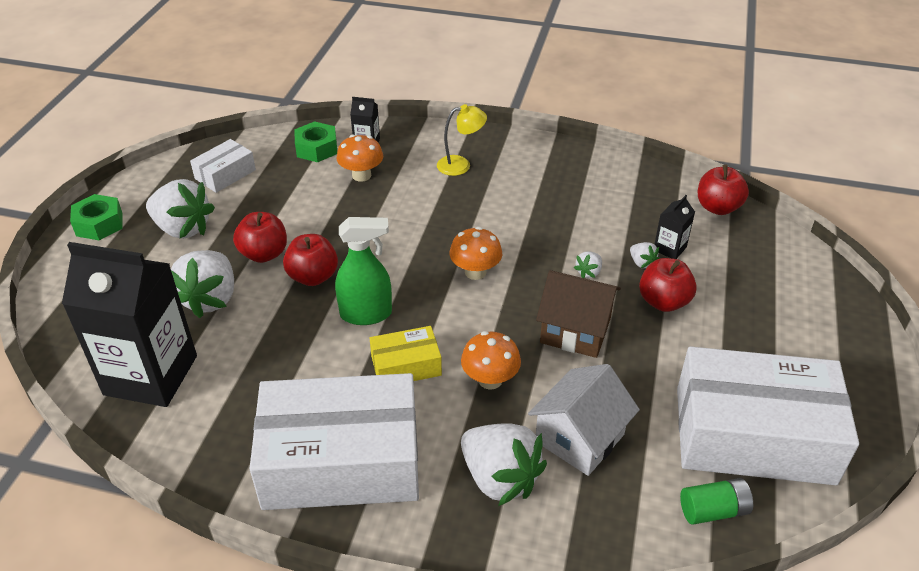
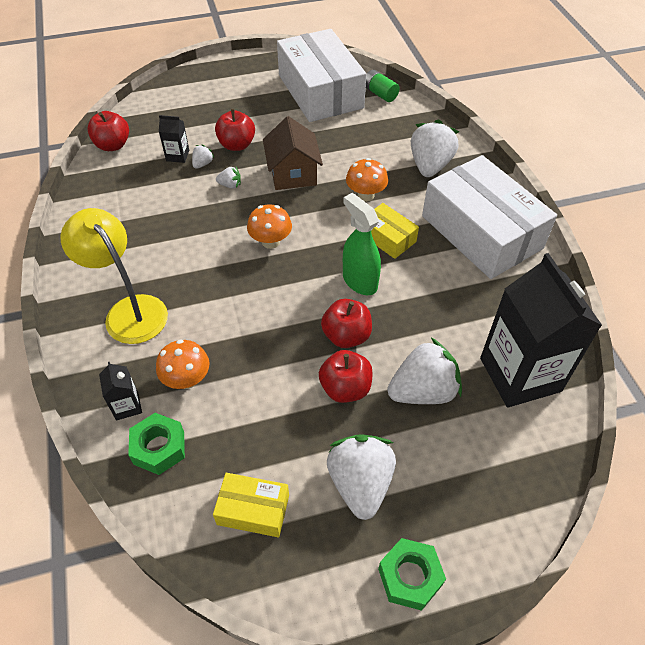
camera: 120 degrees left, 10 degrees up
(225, 174) = (253, 510): white box -> yellow box
(461, 165) = (129, 310): yellow lamp -> yellow lamp, size x1.73
(579, 438) = (376, 146): white house -> none

